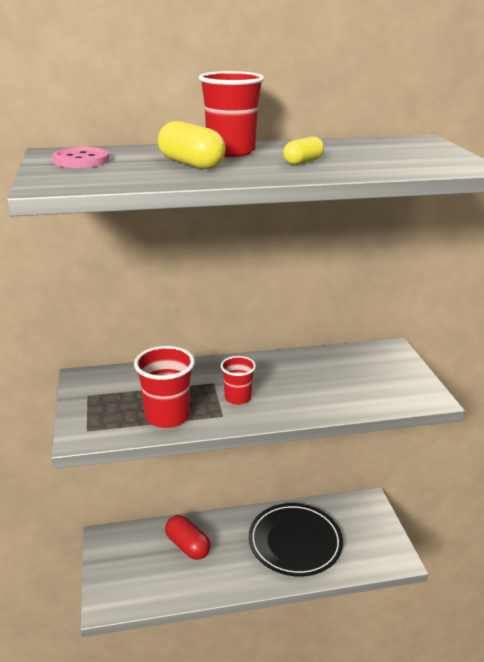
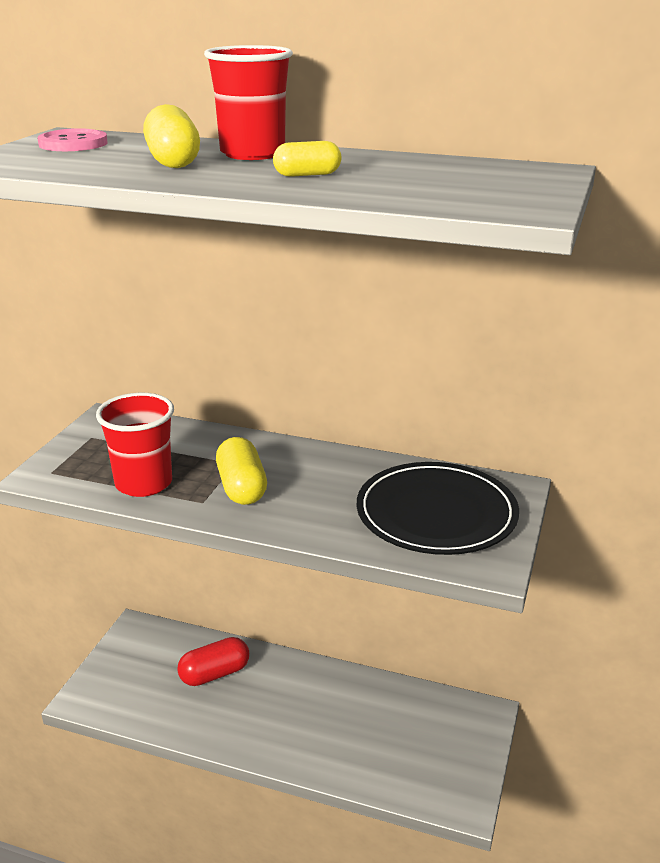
camera: 30 degrees right, 0 degrees up
(187, 546) = (214, 674): red capsule -> red capsule turned 75 degrees clockwise
(237, 398) = (242, 488): red cup -> yellow capsule
(295, 542) = (343, 722): black plate -> black plate (436, 513)

